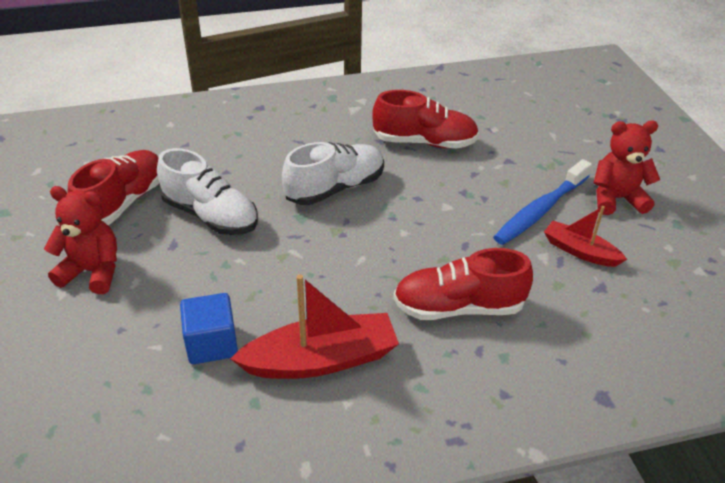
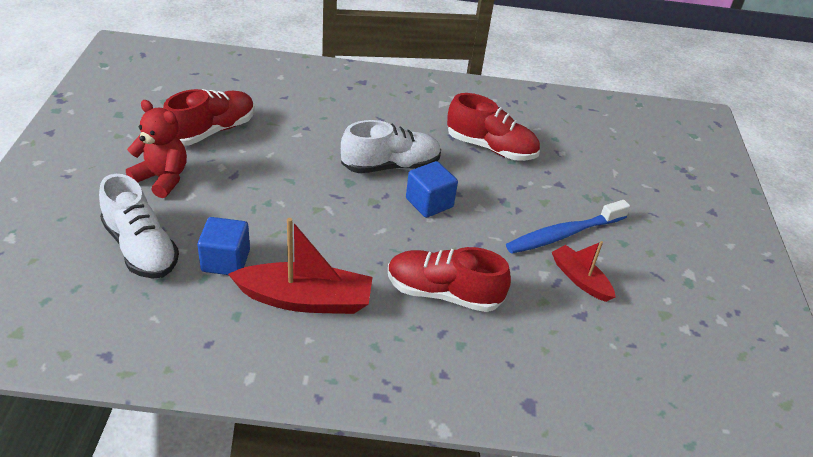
camera: 15 degrees right, 0 degrees up
(210, 215) = (275, 160): white shoe -> white shoe (141, 248)
(394, 216) = (429, 203): none -> blue cube
(616, 199) = (642, 244): red teddy bear -> none

